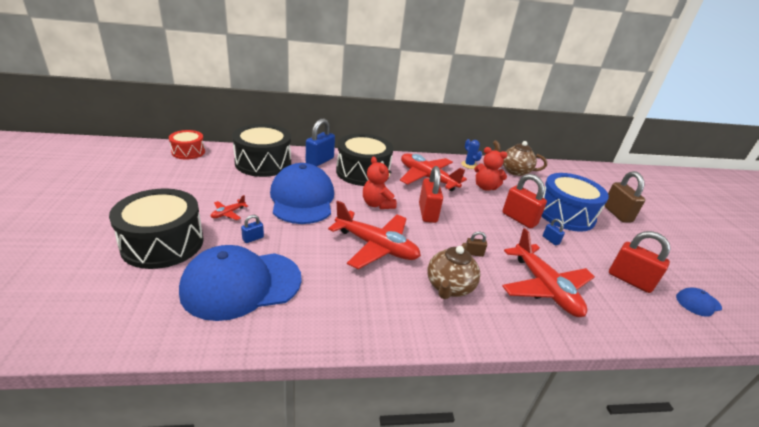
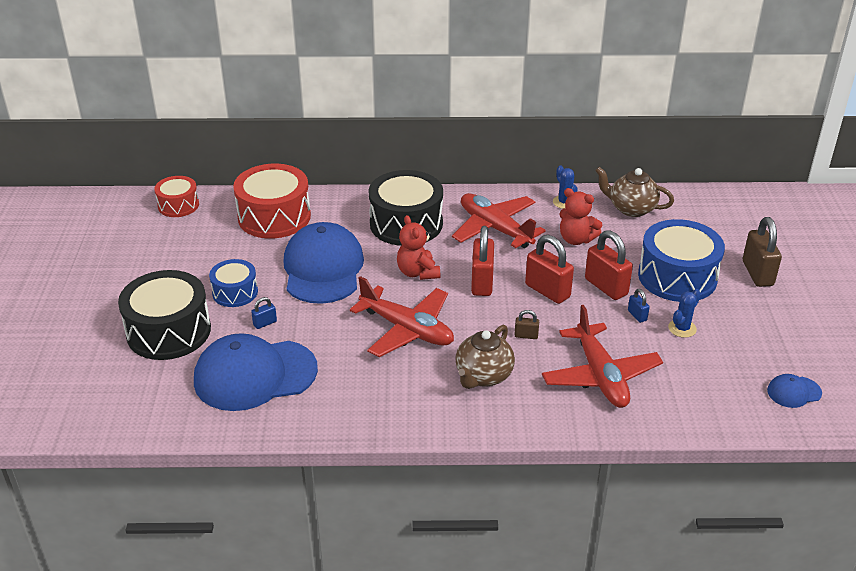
camera: 10 degrees right, 5 degrees up
(228, 213) = (235, 292): red plane -> blue drum
(263, 163) = (274, 217): black drum -> red drum
(320, 161) = (349, 209): blue padlock -> none
(587, 250) = (682, 328): none -> blue cactus
(629, 280) = (718, 365): red padlock -> red padlock (547, 291)

